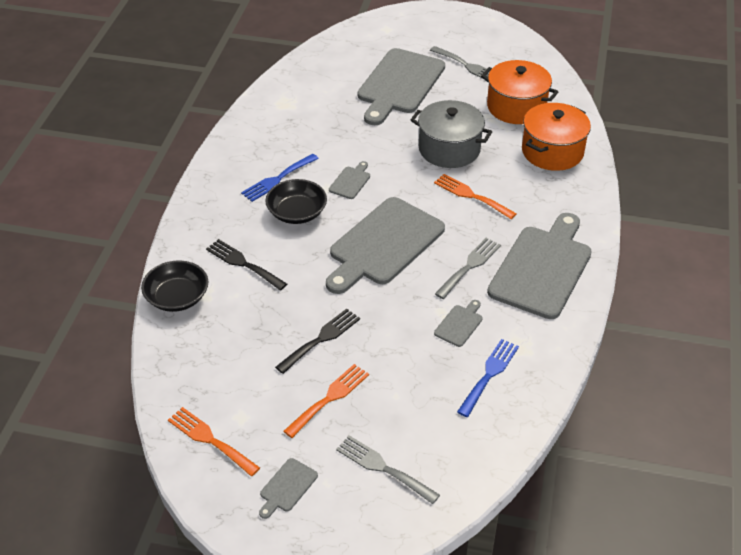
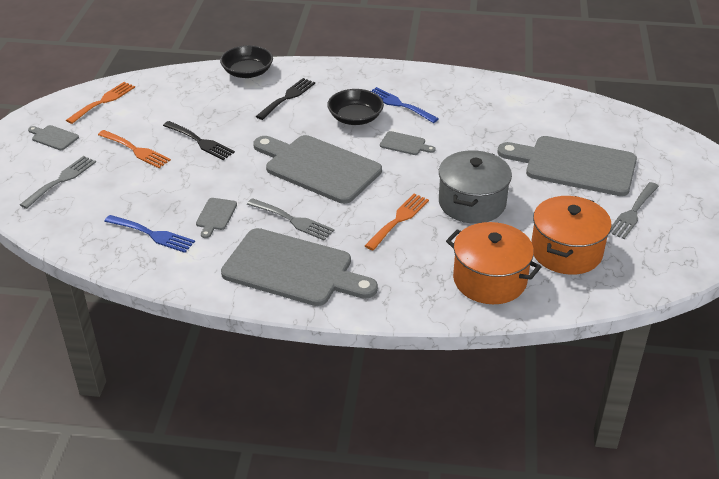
camera: 85 degrees right, 5 degrees down
(460, 324) = (215, 216): grey cutting board -> grey cutting board turned 75 degrees clockwise

